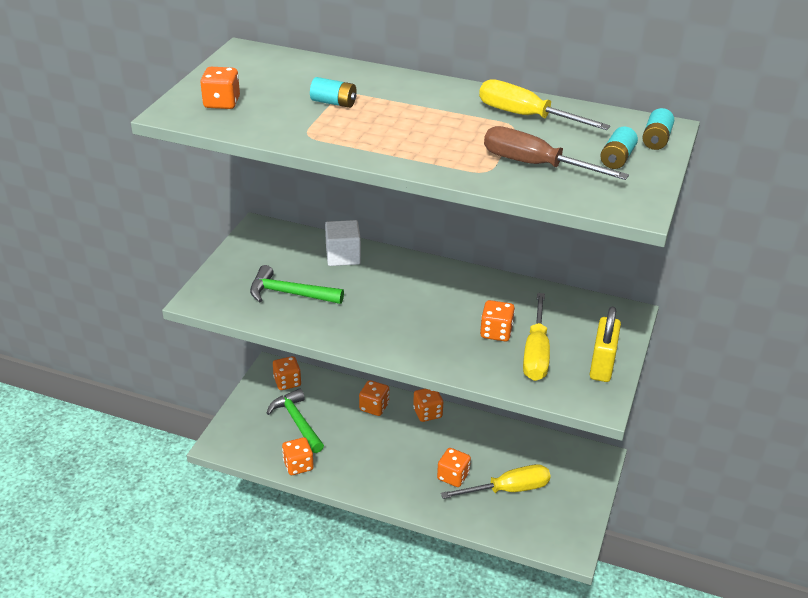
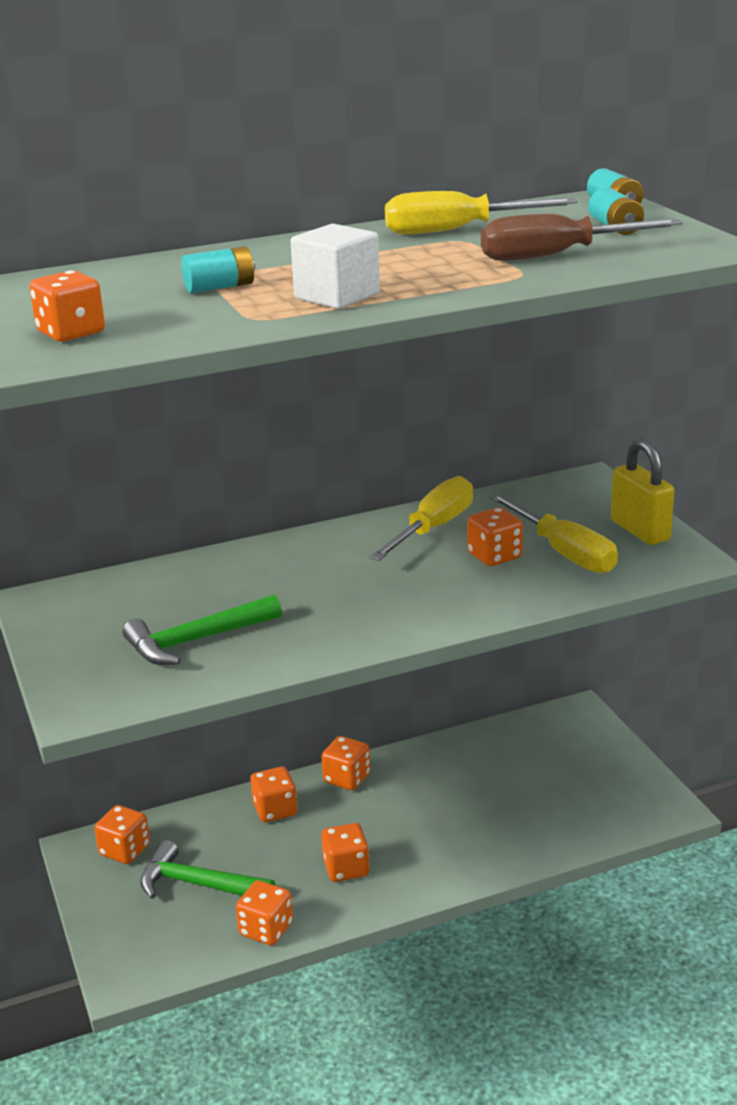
camera: 40 degrees left, 10 degrees down
(343, 256) = (201, 574): white cube -> white cube (337, 296)
(453, 476) = (461, 822): orange dice -> orange dice (346, 868)
(508, 489) = (535, 796): yellow screwdriver -> yellow screwdriver (433, 528)

